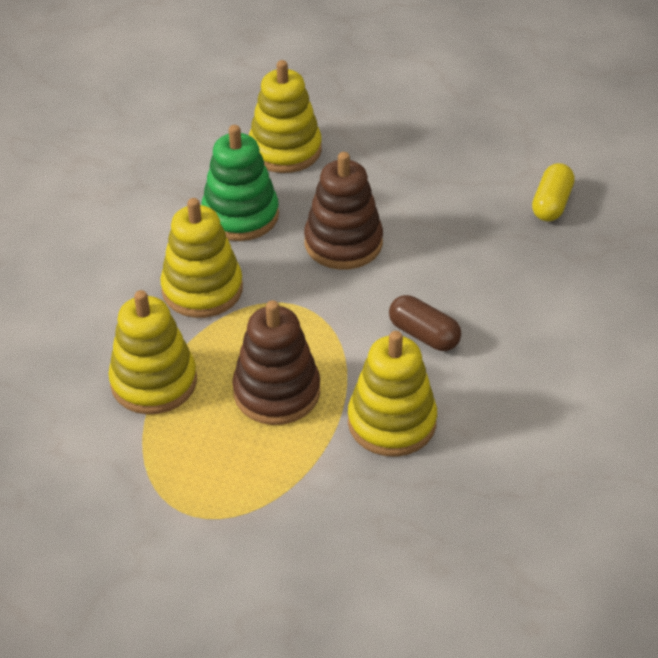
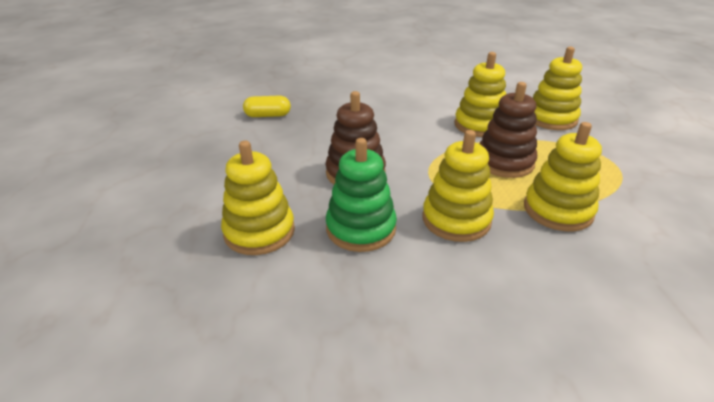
camera: 115 degrees left, 10 degrees down
(359, 532) = (551, 119): none -> yellow stacking toy
(424, 334) = (410, 130): brown capsule -> none

